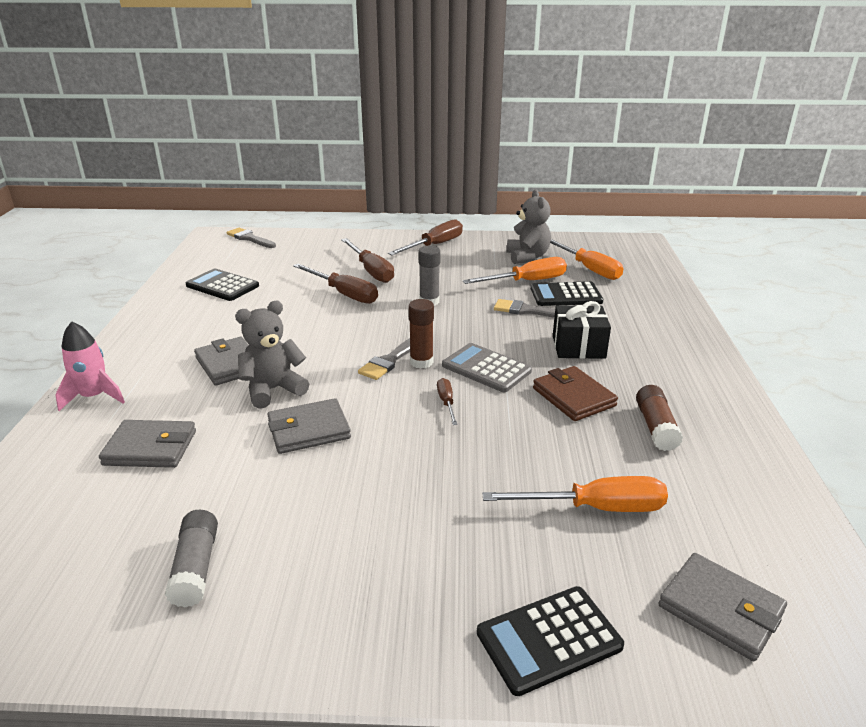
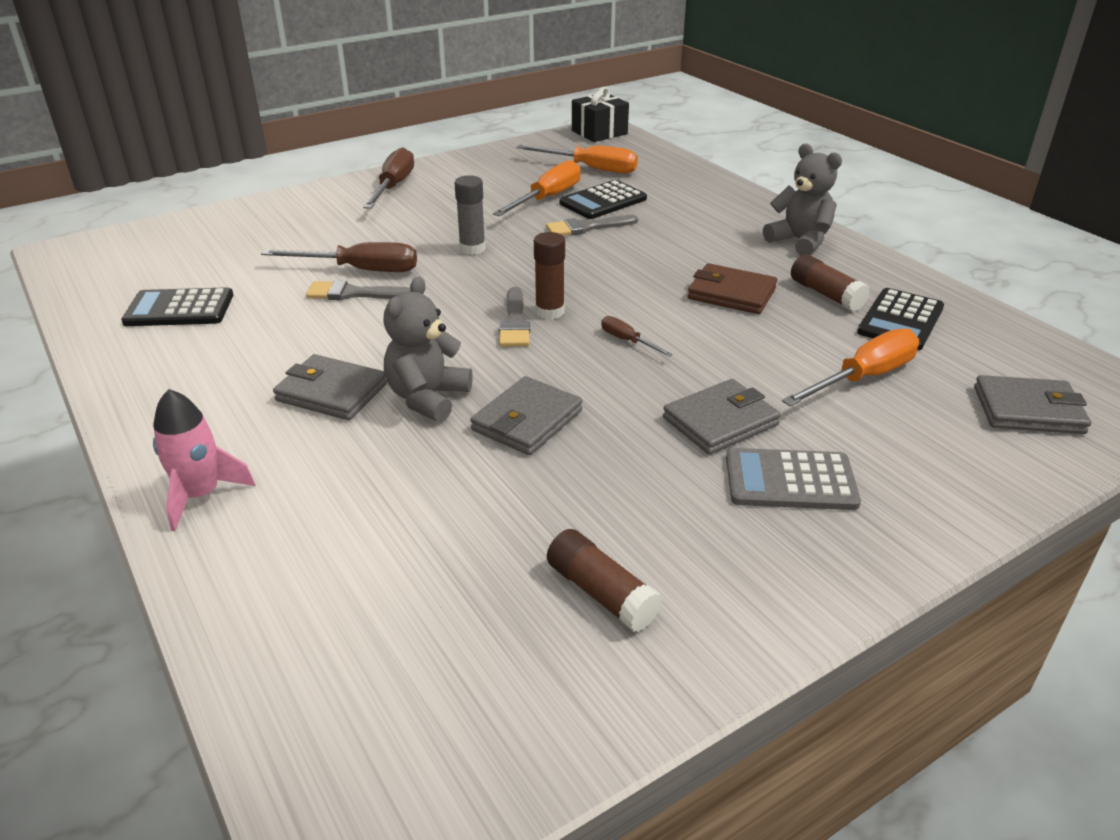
camera: 35 degrees left, 5 degrees up
(150, 448) = (371, 514): grey wallet -> grey wallet (720, 421)
(196, 568) = (601, 593): grey glue stick -> brown glue stick
(249, 238) = (128, 241): grey brush -> grey brush (353, 293)
(371, 271) = (356, 235): brown screwdriver -> none
(486, 368) = (621, 296): grey calculator -> grey calculator (790, 481)
(527, 257) = (514, 172): grey teddy bear -> grey teddy bear (800, 241)
(549, 640) = (955, 489): black calculator -> black calculator (901, 320)
(578, 347) = (678, 247): black gift -> black gift (599, 132)

